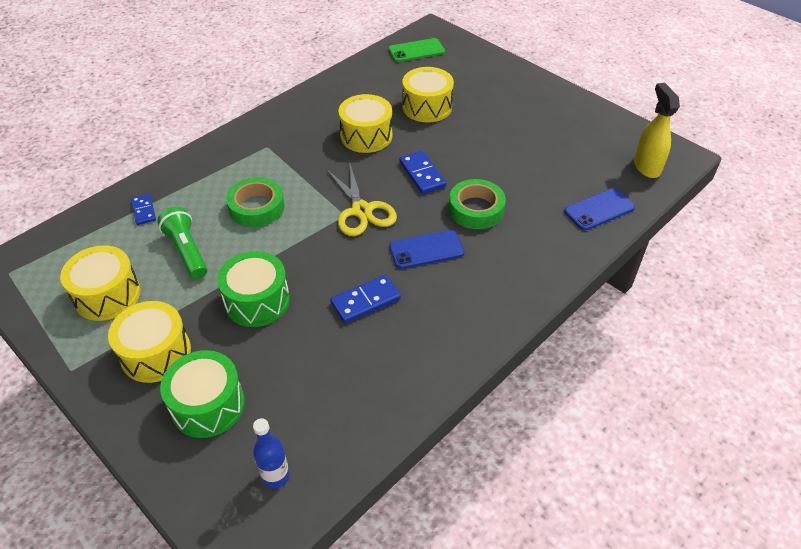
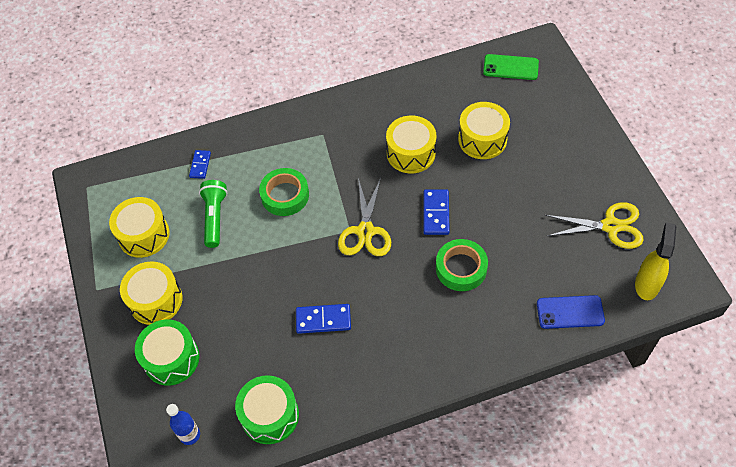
camera: 30 degrees right, 10 degrees up
(257, 301) = (244, 285): green drum -> green drum (270, 415)
(426, 250) = (396, 292): blue phone -> none
(585, 135) = (610, 226): none -> yellow scissors

